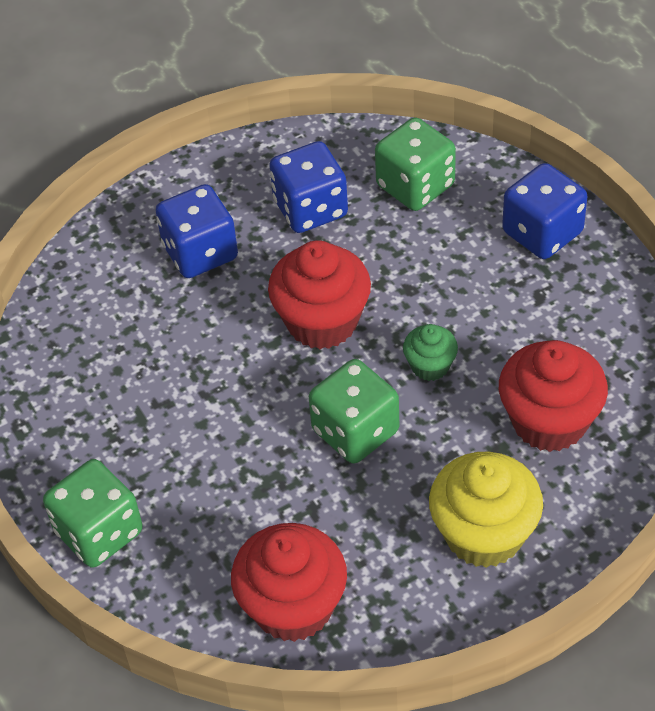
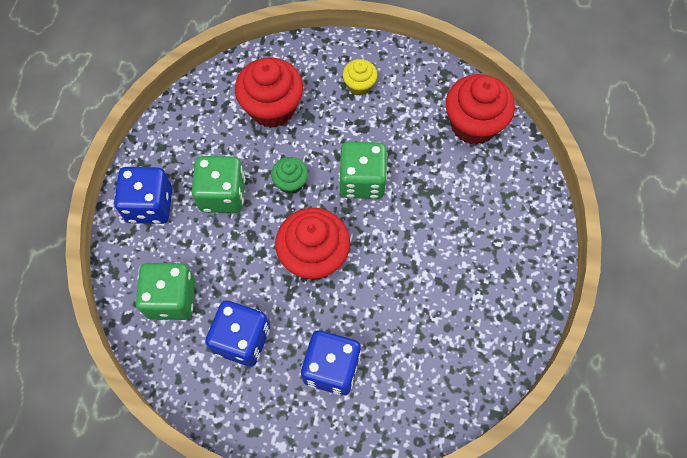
camera: 140 degrees left, 15 degrees up
(99, 532) = (534, 237): green dice -> green dice (222, 194)
(484, 534) = (359, 85): yellow cupcake -> yellow cupcake, size x0.53

